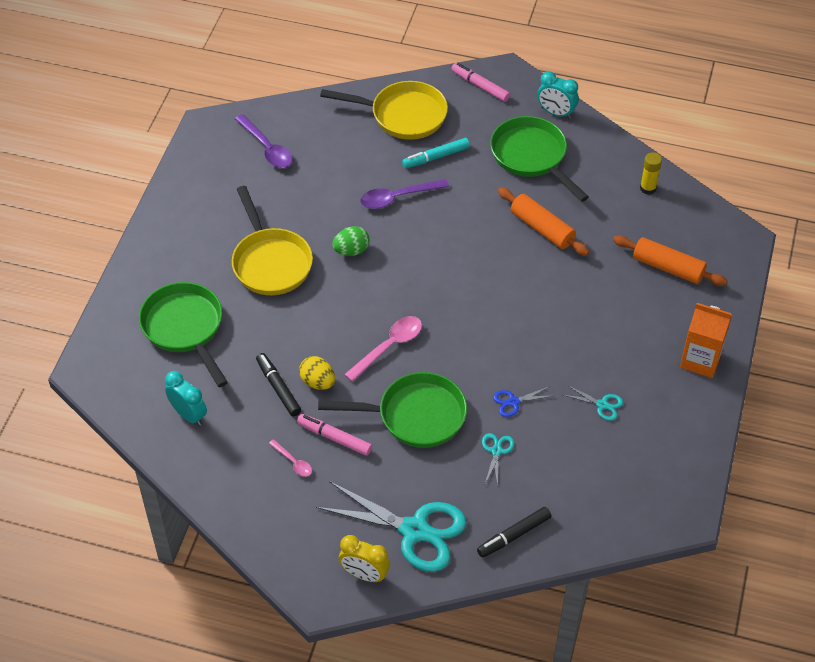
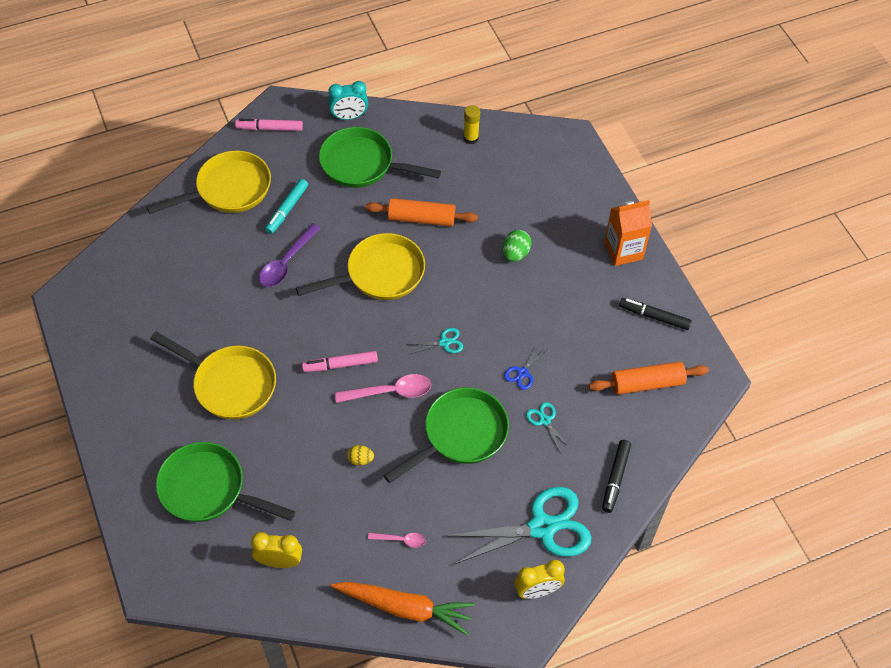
camera: 40 degrees left, 5 degrees up
(189, 414) = (279, 561): turquoise clock -> yellow clock
(249, 513) = (404, 608): none -> orange carrot
(267, 148) = (137, 286): purple spoon -> none
(278, 388) = (333, 487): black marker -> black marker (654, 317)
(318, 382) = (360, 459): yellow egg -> yellow egg, size x0.66
(334, 438) = (415, 497): pink marker -> pink marker (340, 365)
(351, 250) = (288, 331): green egg -> green egg (515, 254)
(389, 346) = (390, 392): pink spoon -> pink spoon turned 75 degrees clockwise
(465, 251) = (380, 274): none -> yellow pan
(602, 405) = (587, 331): turquoise scissors -> turquoise scissors (444, 342)
(668, 268) = (539, 193): orange rolling pin -> orange rolling pin (647, 384)

